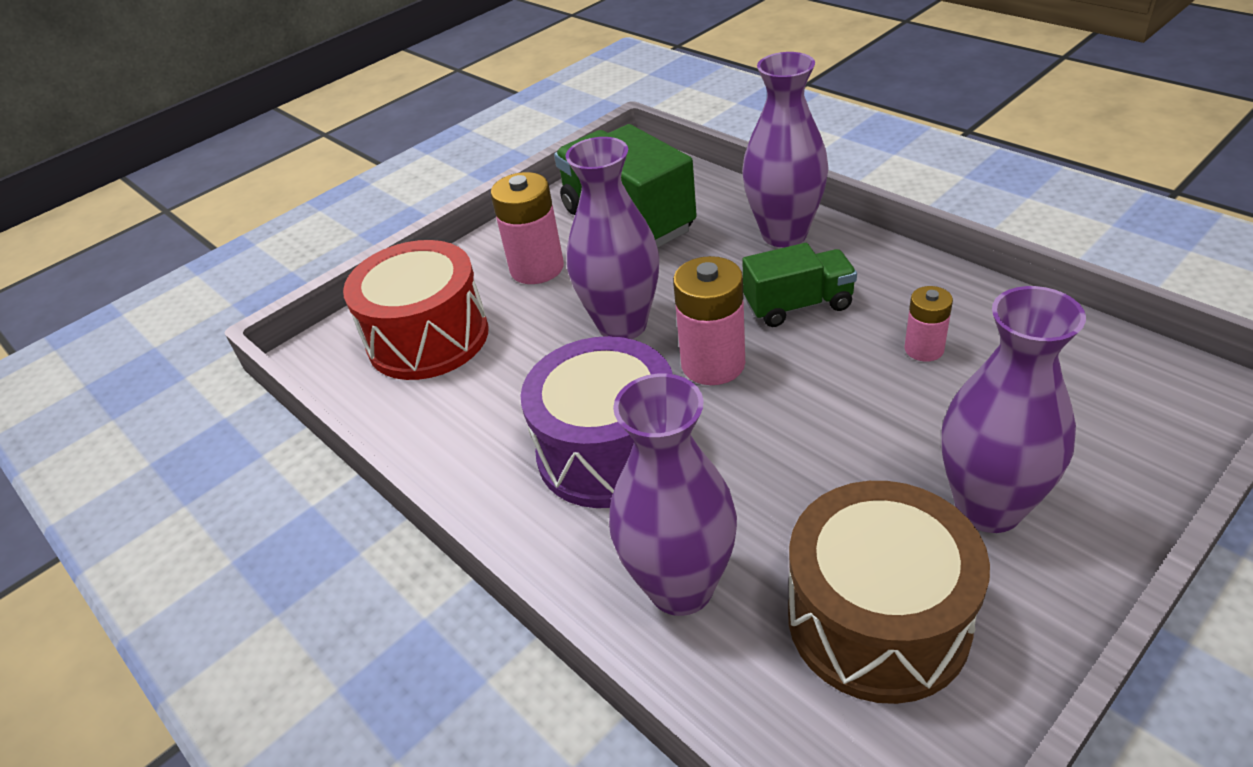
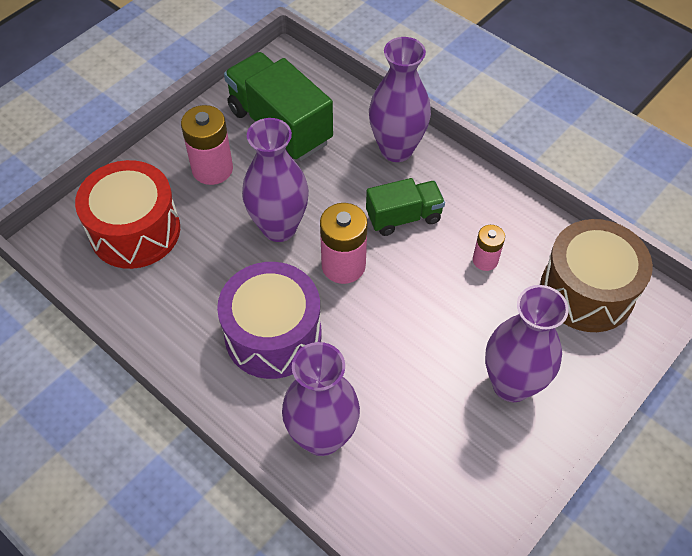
camera: 10 degrees left, 15 degrees up
(877, 620) = (439, 459): brown drum -> brown drum (587, 291)

